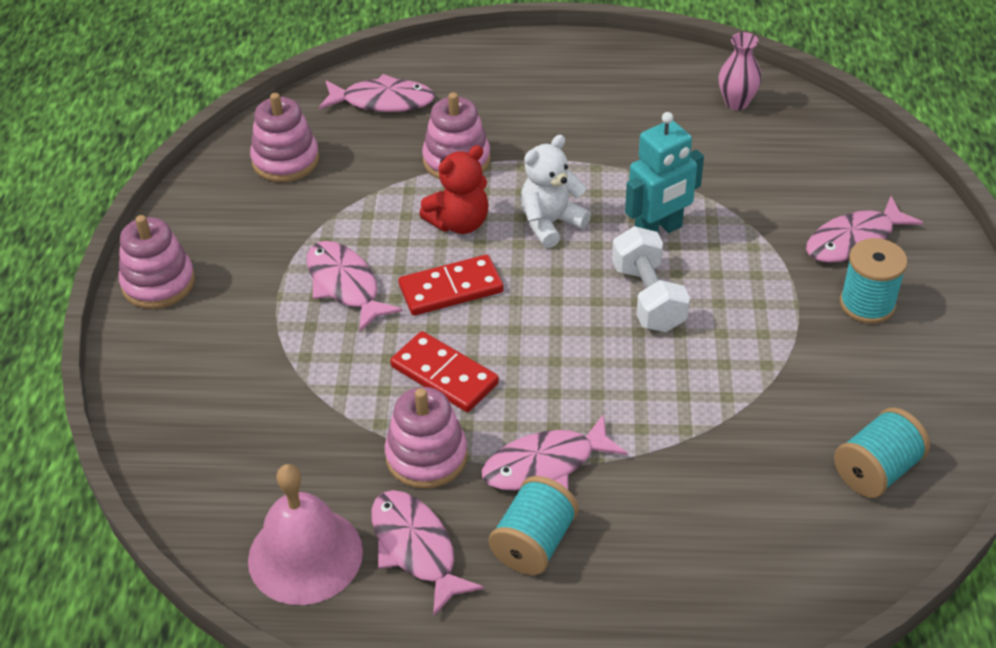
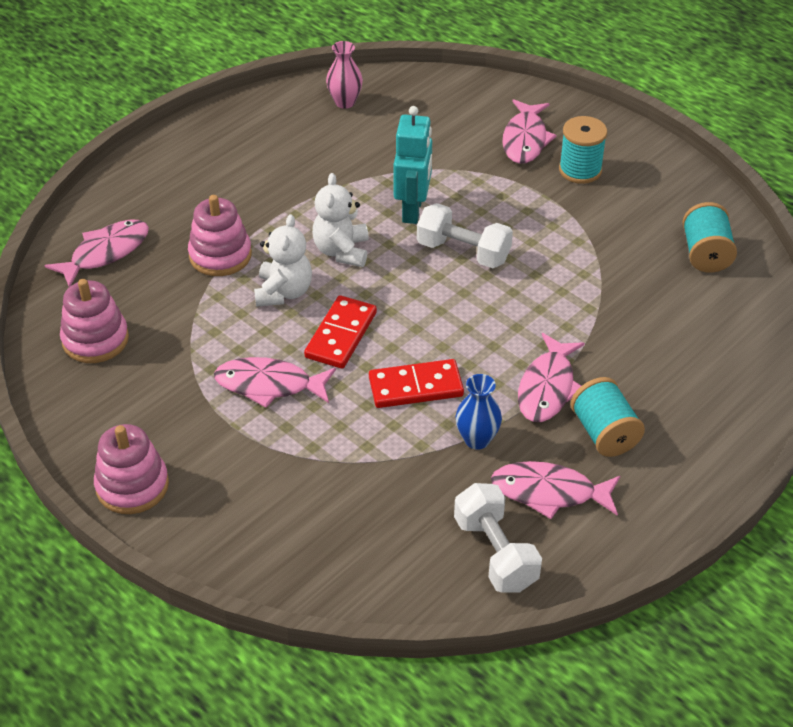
camera: 50 degrees left, 0 degrees up
(305, 555) = (495, 553): pink bell -> white dumbbell
(426, 456) = (477, 439): pink stacking toy -> blue vase
(459, 223) = (283, 292): red teddy bear -> white teddy bear

